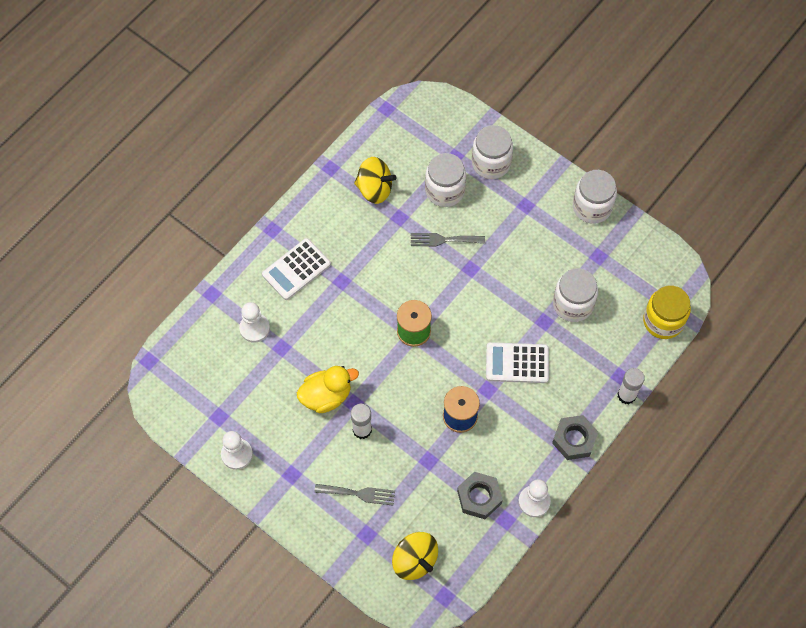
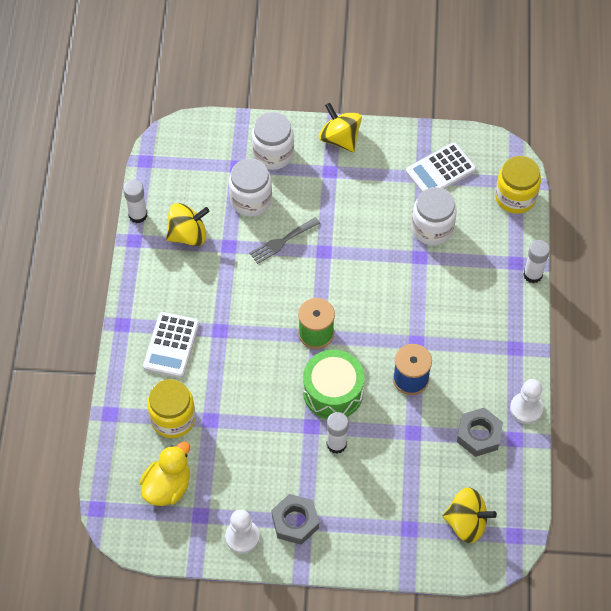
camera: 35 degrees left, 5 degrees down
(254, 328) = (173, 419): white pawn -> yellow jar
(326, 396) = (283, 436): yellow duck -> yellow duck (167, 486)
(348, 149) = (138, 215): none -> white glue stick
(359, 494) = (376, 499): grey fork -> none
(391, 387) = (333, 392): none -> green drum
(517, 363) = (424, 305): white calculator -> white calculator (440, 171)
(554, 183) = (340, 139): none -> yellow spinning top
(574, 439) = (519, 337): grey nut -> grey nut (295, 522)
(592, 207) = (386, 140): white jar -> none

